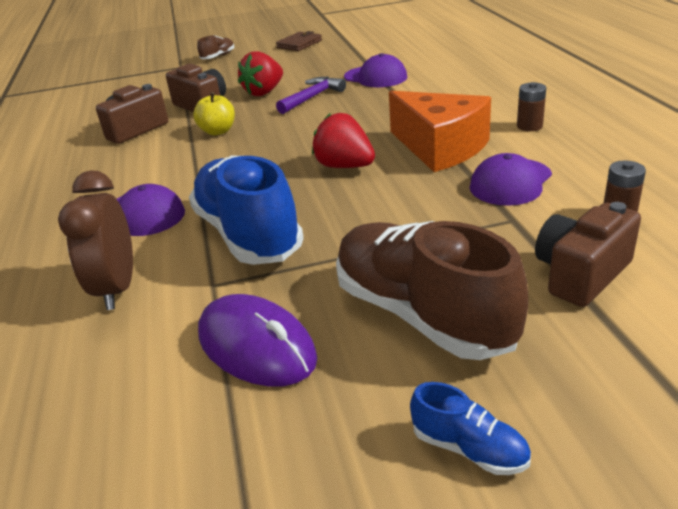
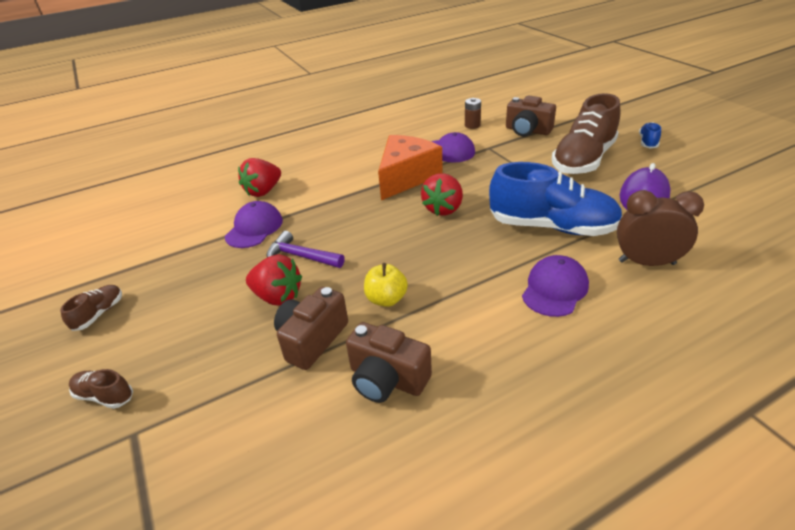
camera: 105 degrees left, 5 degrees up
(117, 288) = (646, 262): brown clock -> brown clock turned 150 degrees counterclockwise
(248, 234) = (552, 227): blue shoe -> blue shoe turned 120 degrees counterclockwise
(299, 44) = (99, 314): brown wallet -> brown shoe
(448, 75) = (263, 191): none -> red strawberry
(529, 126) = (369, 152): brown battery -> none

